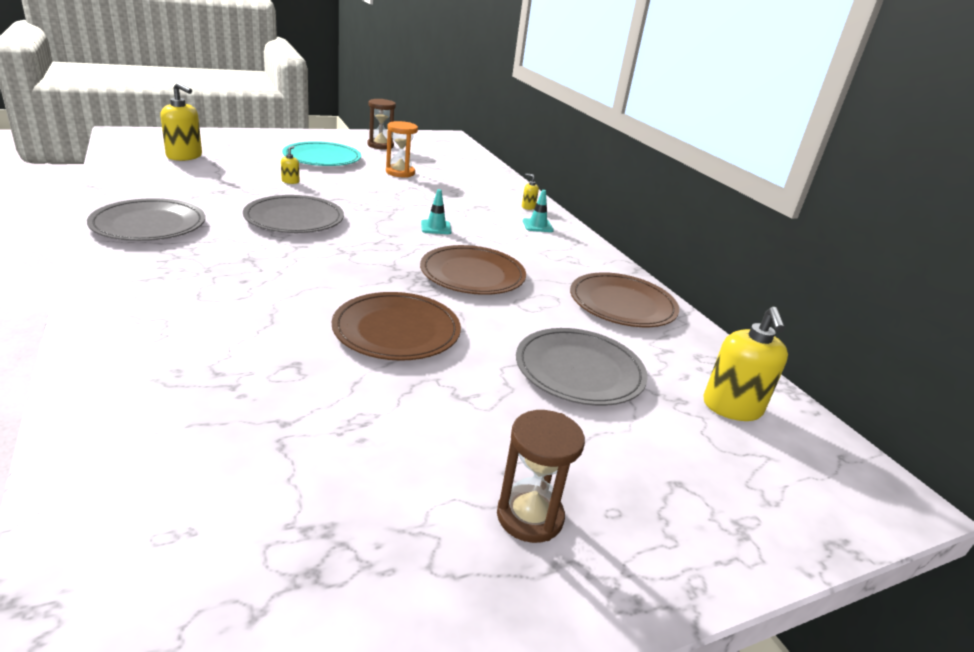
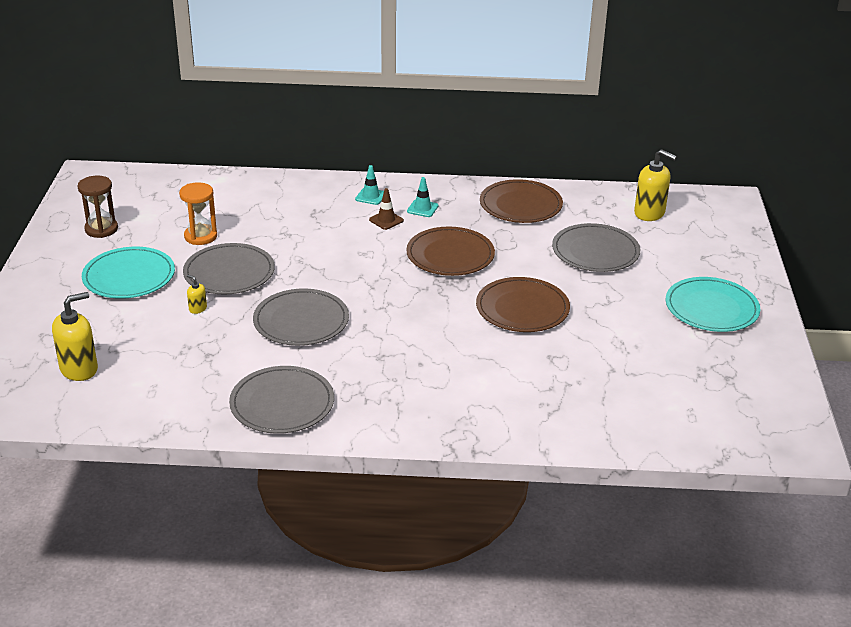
camera: 60 degrees left, 5 degrees up
(353, 186) = (229, 273): none -> grey plate
(436, 227) = (353, 249): turquoise traffic cone -> turquoise traffic cone (422, 208)
(504, 236) = (386, 220): none -> brown traffic cone
(528, 207) = (326, 188): yellow soap dispenser -> none
(530, 516) = (711, 308): brown hourglass -> turquoise plate

